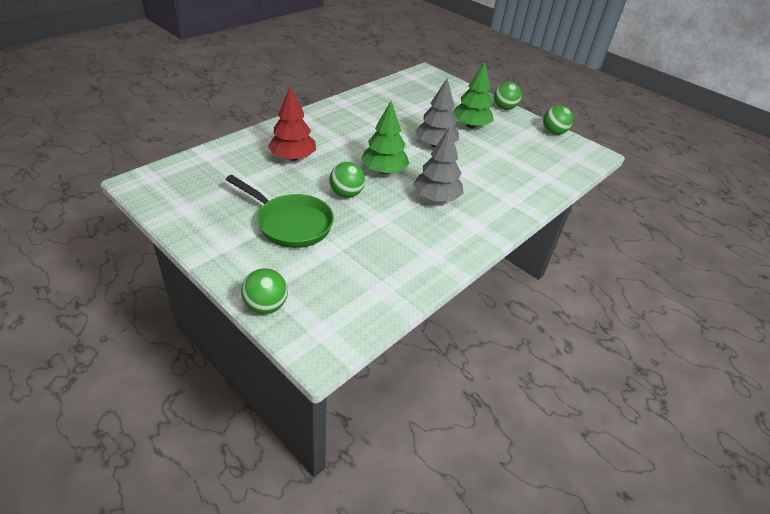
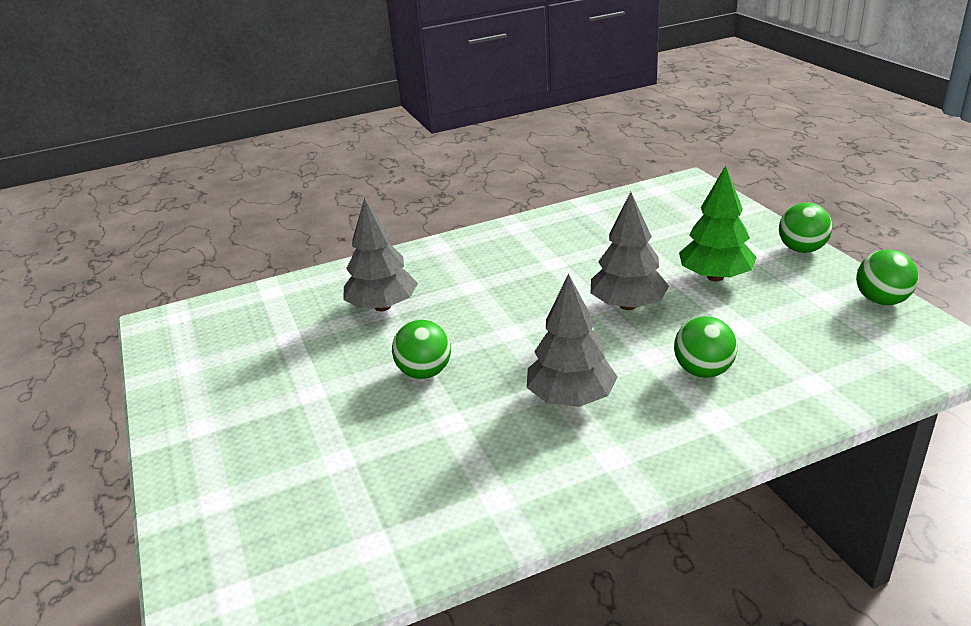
camera: 30 degrees right, 10 degrees down
(266, 306) = (185, 535): green ball -> green ball (703, 371)
(290, 223) = (309, 409): green pan -> none
(293, 158) = (383, 306): red tree -> grey tree
(384, 171) = (510, 341): green tree -> none

